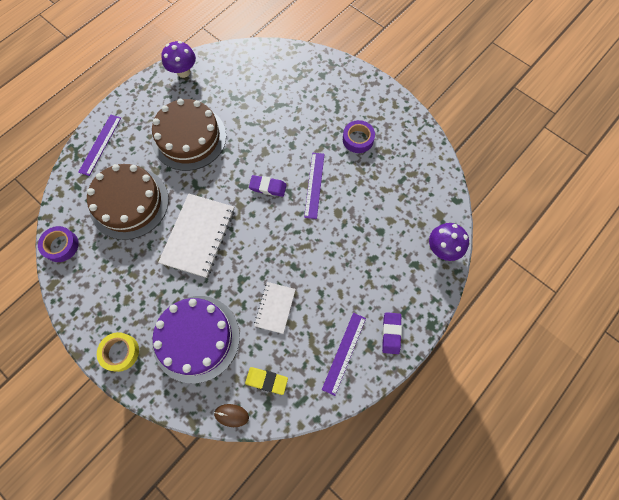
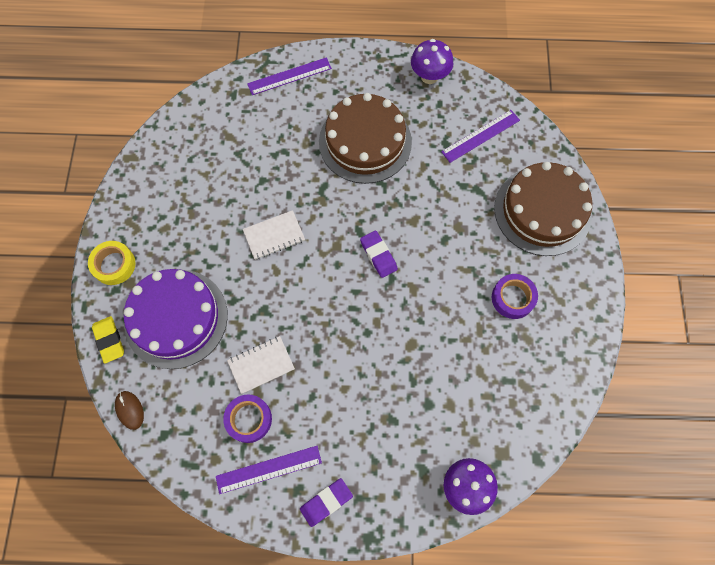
camera: 50 degrees right, 0 degrees up
(61, 246) = (169, 132): purple tape -> purple tape (249, 419)
(129, 203) = (255, 150): brown cake -> brown cake (542, 211)
(198, 236) = (274, 236): white notebook -> white notebook, size x0.57
(266, 381) = (185, 416): yellow eraser -> yellow eraser (109, 340)
(314, 185) = (421, 297): purple ruler -> purple ruler (481, 136)

